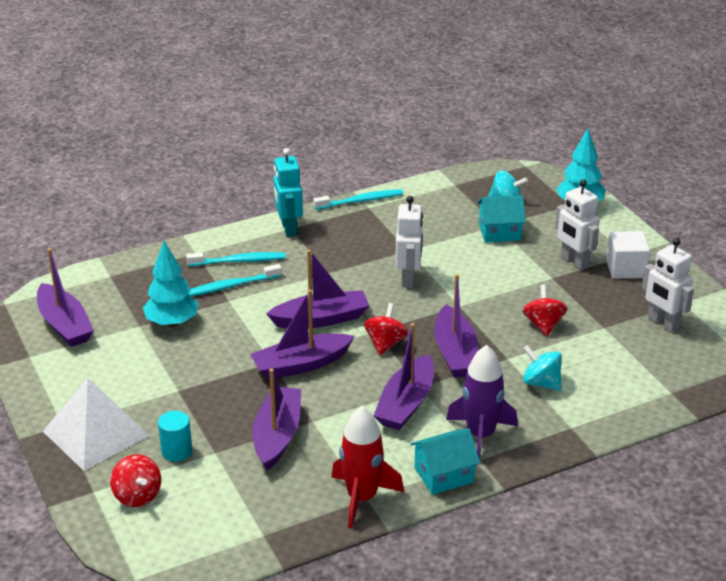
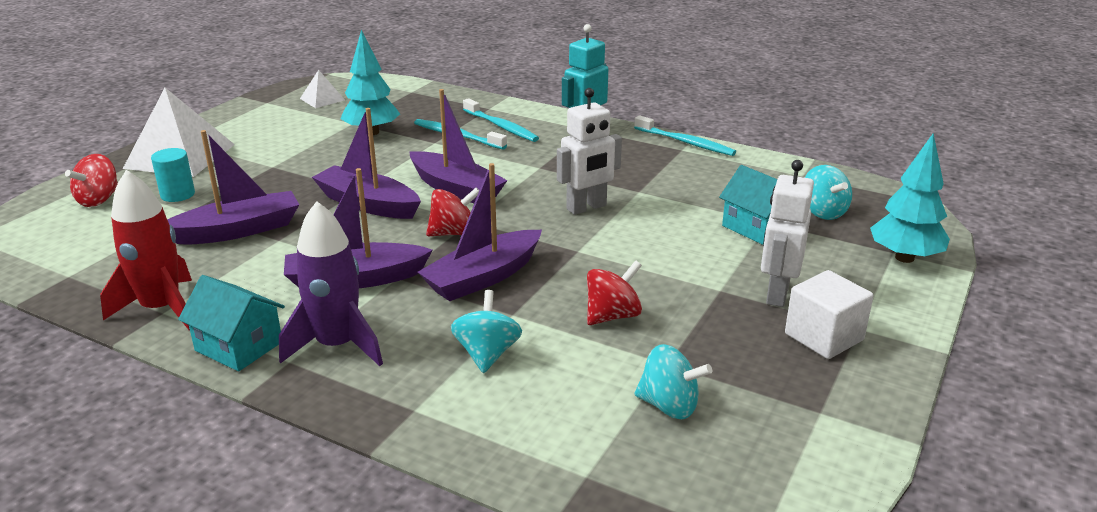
camera: 55 degrees right, 5 degrees down
(64, 325) = (322, 99): purple boat -> white pyramid
(640, 343) = (669, 406): none -> turquoise spinning top
(662, 323) = (744, 411): white robot -> none

